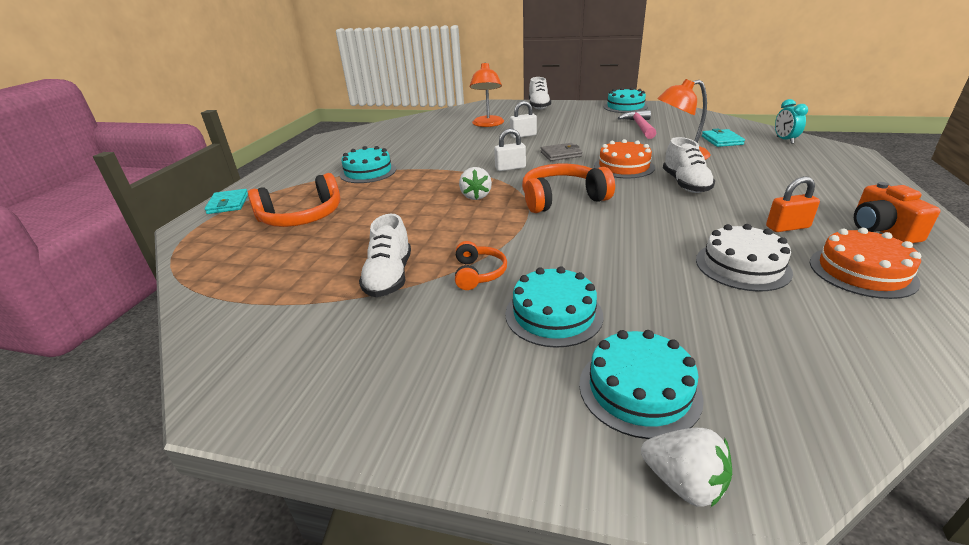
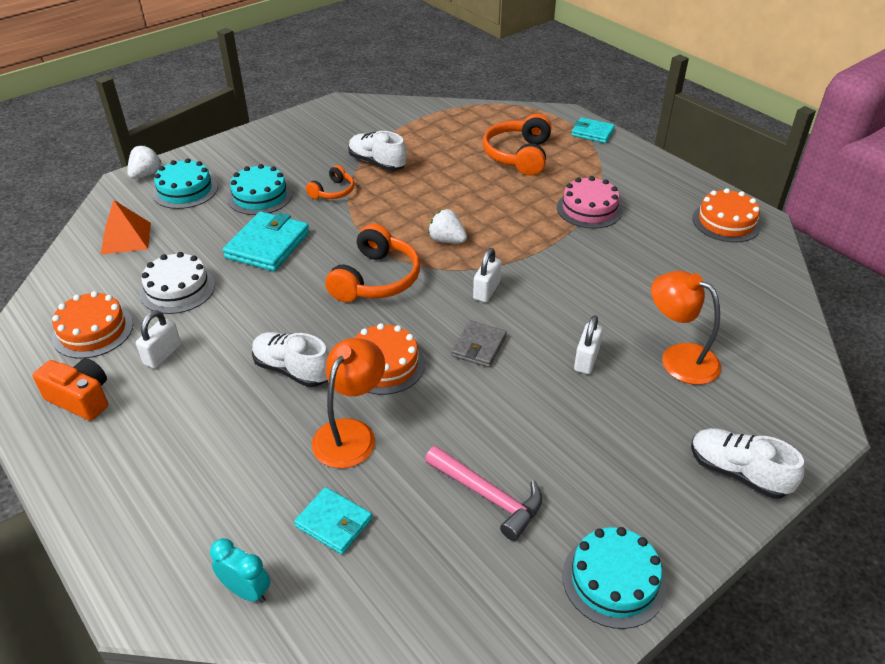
camera: 125 degrees right, 10 degrees up
(341, 142) = (726, 222): none -> orange cake
(368, 172) = (589, 209): turquoise cake -> pink cake
(478, 273) = (333, 192): orange headphones -> orange headphones turned 90 degrees counterclockwise
(611, 259) = (267, 245): none -> turquoise wallet
(683, 482) = (146, 174): white strawberry -> white strawberry turned 135 degrees clockwise
(783, 359) = (126, 238): none -> orange pyramid
(787, 227) = (162, 354): orange padlock -> white padlock

